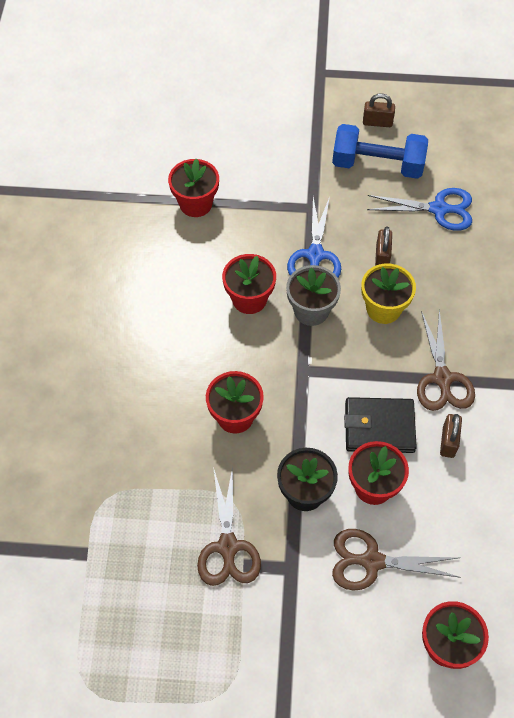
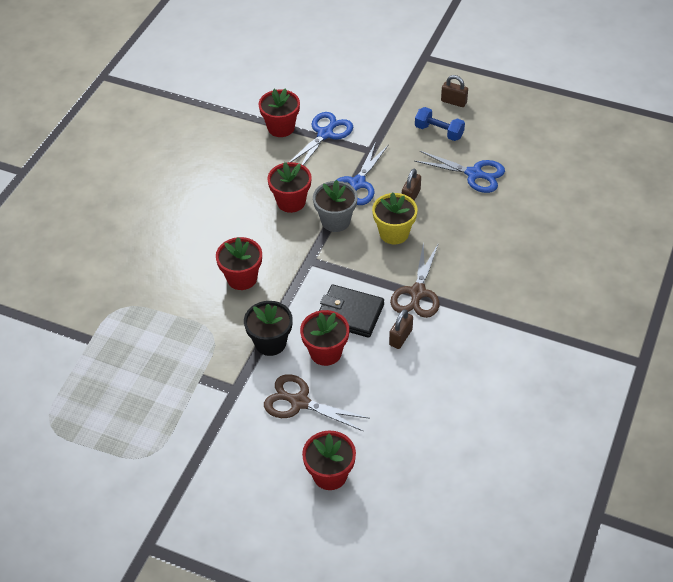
camera: 20 degrees right, 10 degrees down
(228, 547) = (194, 363): brown scissors -> none
(251, 199) = (325, 134): none -> blue scissors
(377, 165) = (439, 132): blue dumbbell -> blue dumbbell, size x0.62

